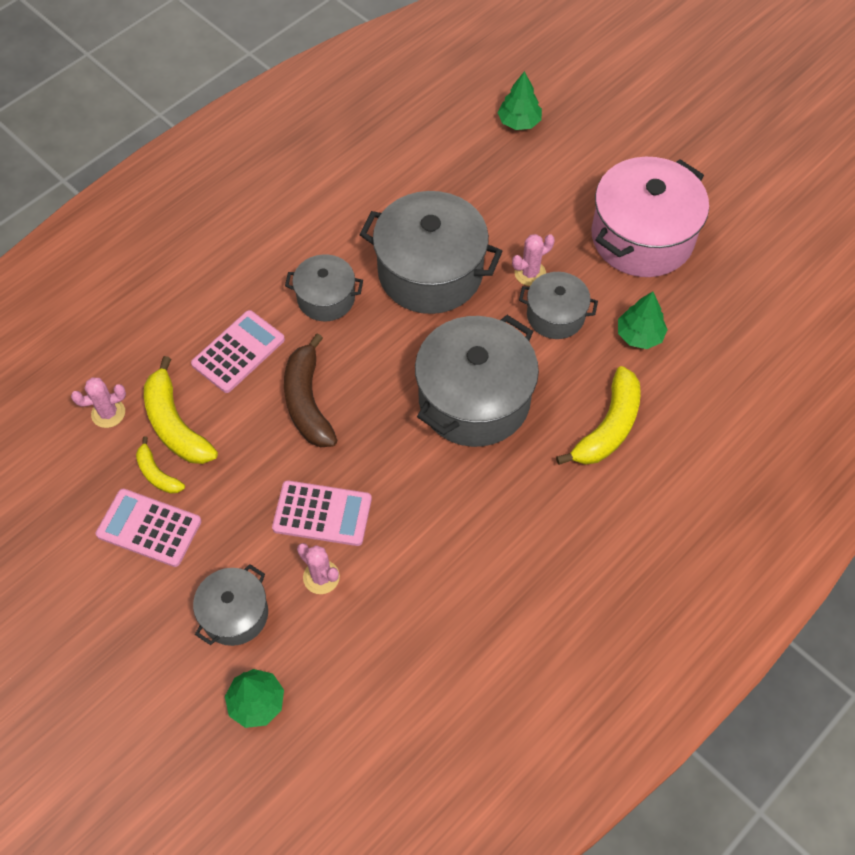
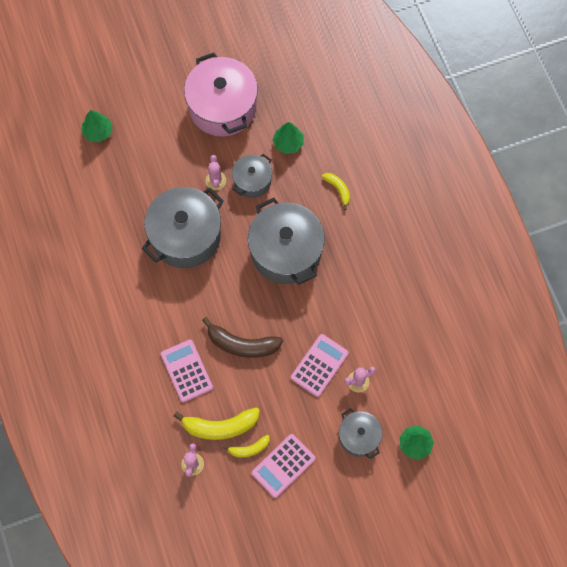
camera: 65 degrees left, 10 degrees up
(326, 298) = (173, 304): grey pot -> none
(608, 427) = (338, 189): yellow banana -> yellow banana, size x0.55

